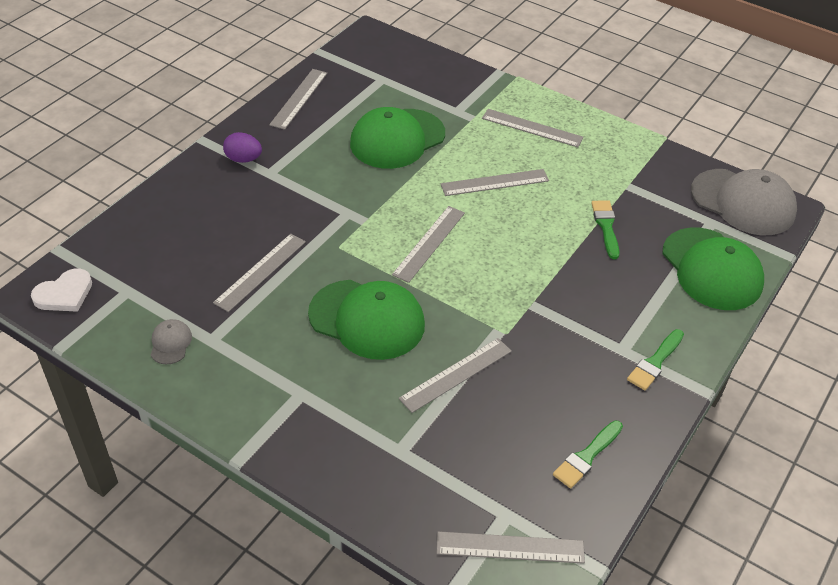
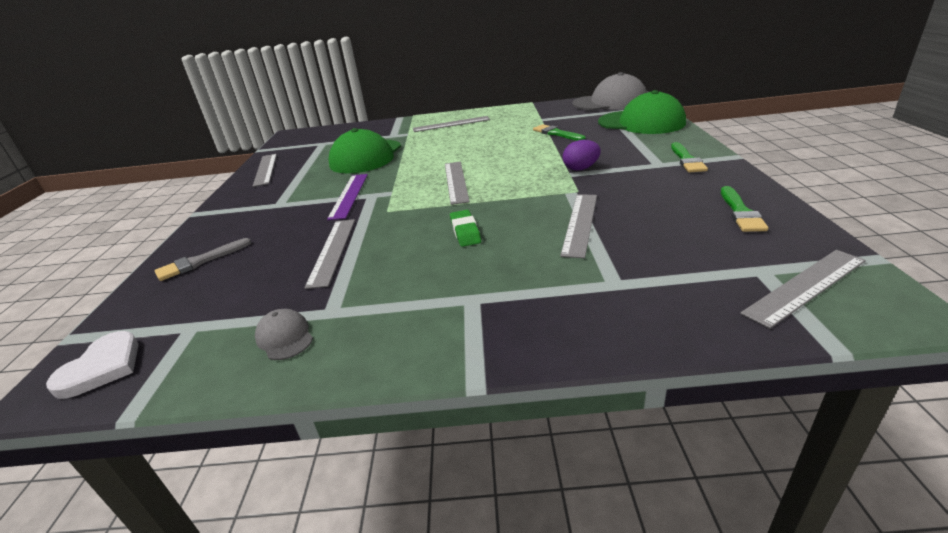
camera: 30 degrees left, 15 degrees down
(169, 217) = (200, 261): none -> grey brush
(243, 159) = (246, 207): purple egg -> purple egg (581, 168)
(330, 200) = (349, 195): none -> purple ruler
(367, 319) = (465, 231): green cap -> green eraser
(494, 182) = (460, 146): grey ruler -> none

